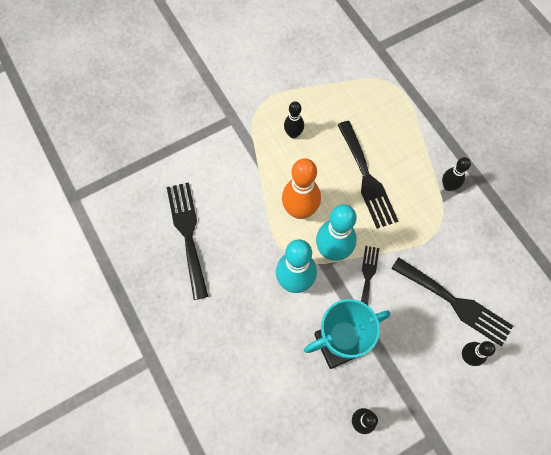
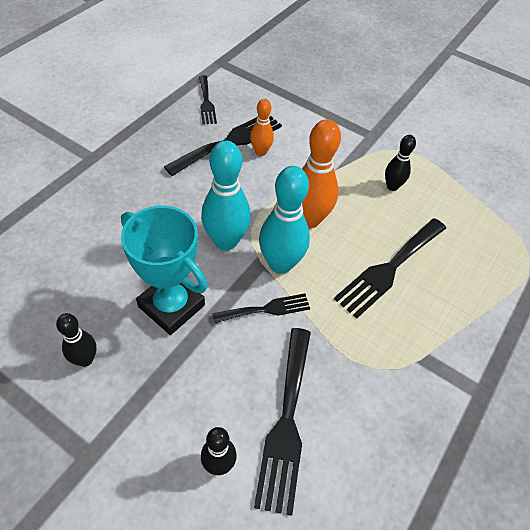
camera: 60 degrees right, 15 degrees down
(125, 232) = (206, 102): none -> black fork
(211, 213) = (261, 152): none -> orange bowling pin
(448, 186) = (442, 361): black bowling pin -> none

